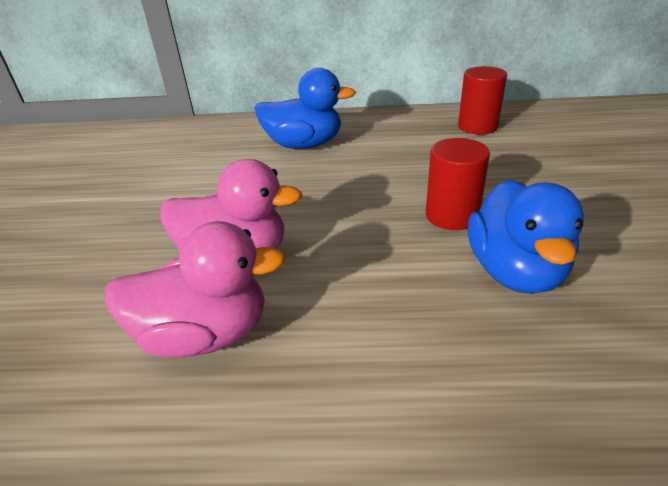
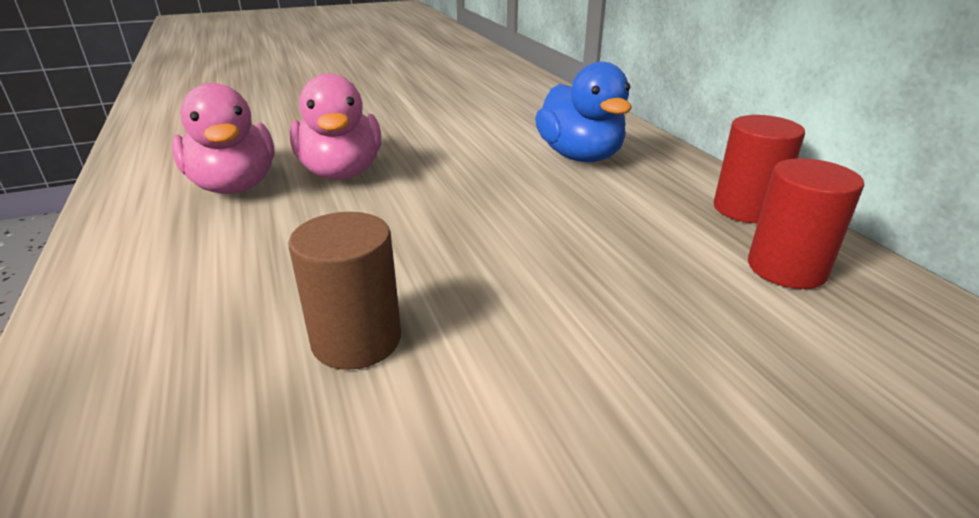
camera: 65 degrees right, 5 degrees down
(452, 215) = (472, 276): red cylinder -> red cylinder (745, 209)
(515, 271) = (356, 340): blue duck -> brown cylinder

